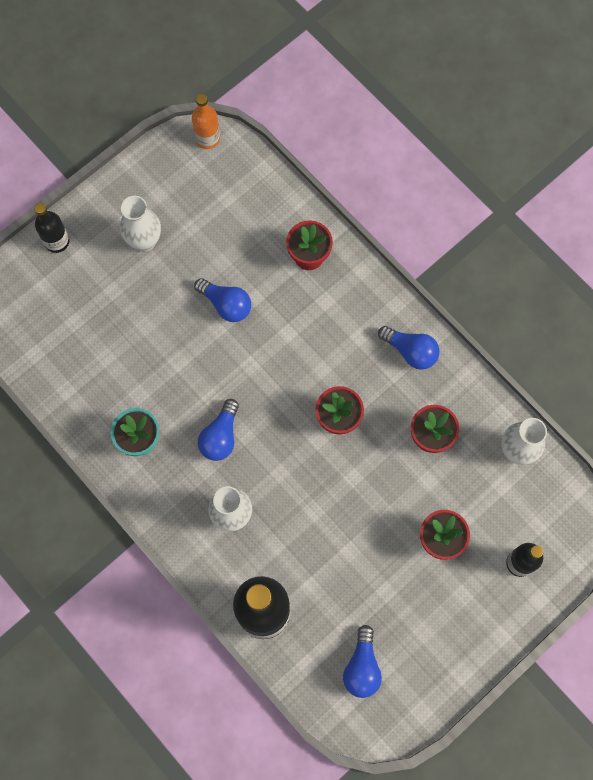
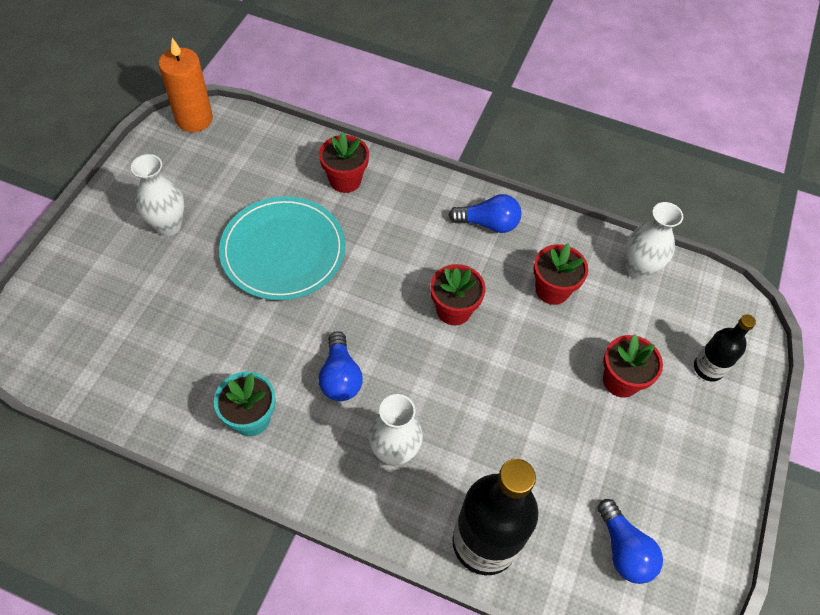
camera: 30 degrees left, 15 degrees down
(57, 241) = (69, 259): black bottle -> none
(207, 138) = (194, 119): orange bottle -> orange candle
(226, 304) = (283, 251): blue light bulb -> turquoise plate

